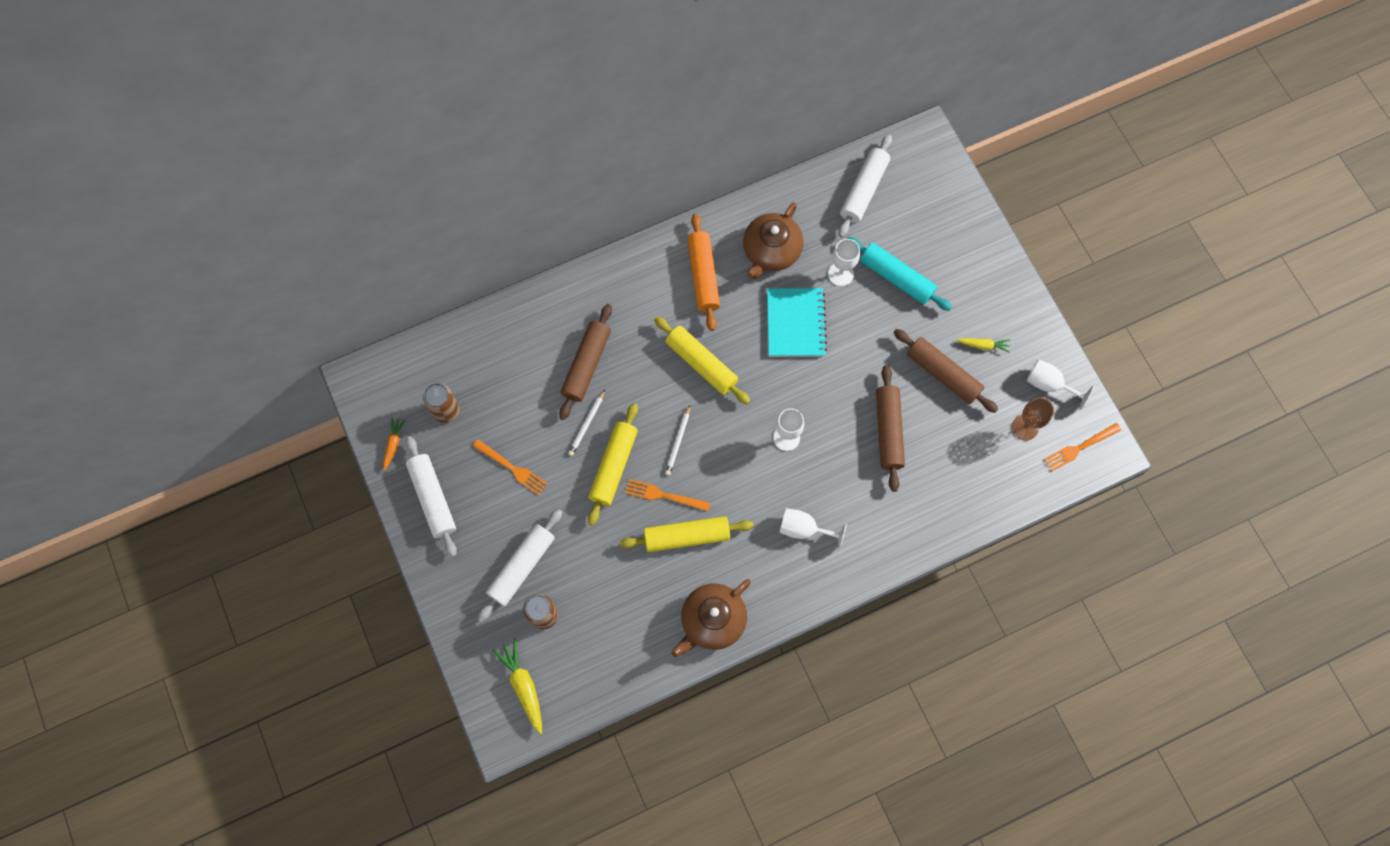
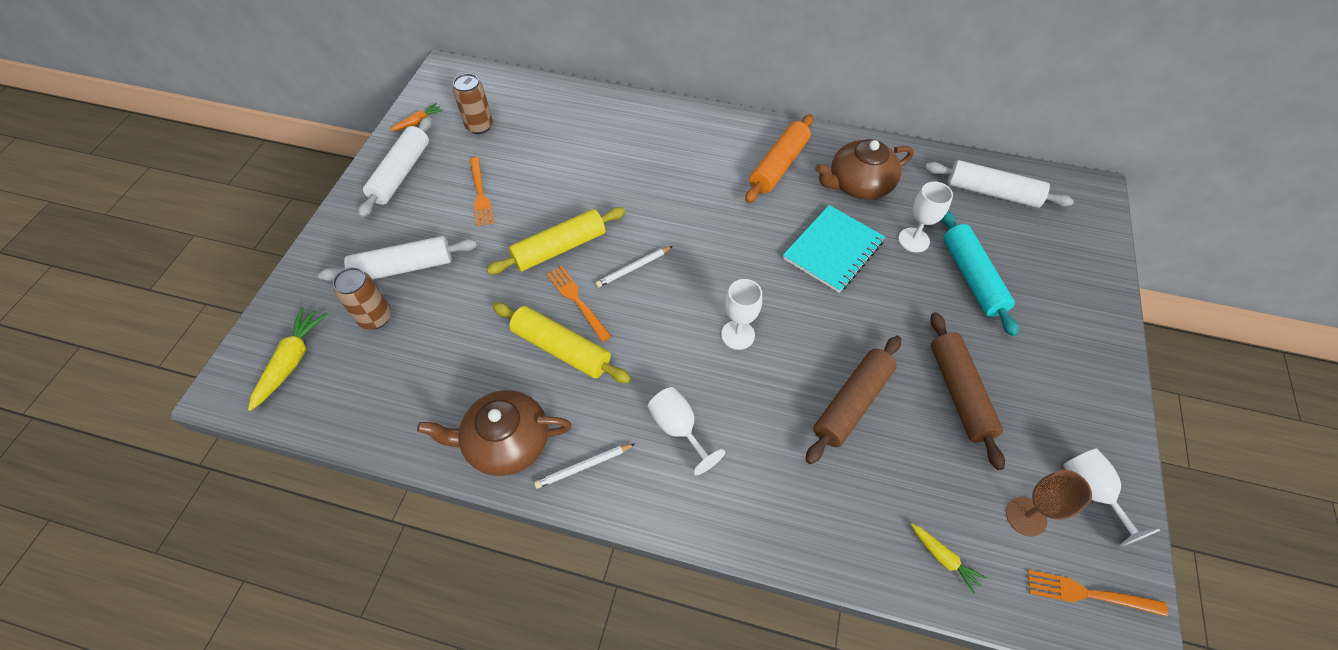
camera: 40 degrees right, 15 degrees down
(586, 364) = (617, 164): brown rolling pin -> none
(587, 424) = (572, 204): white pencil -> white pencil (584, 466)
(701, 363) = (714, 224): yellow rolling pin -> none
(864, 190) = (992, 193): white rolling pin -> white rolling pin turned 45 degrees clockwise
(983, 345) = (1030, 398): yellow carrot -> yellow carrot (943, 558)

